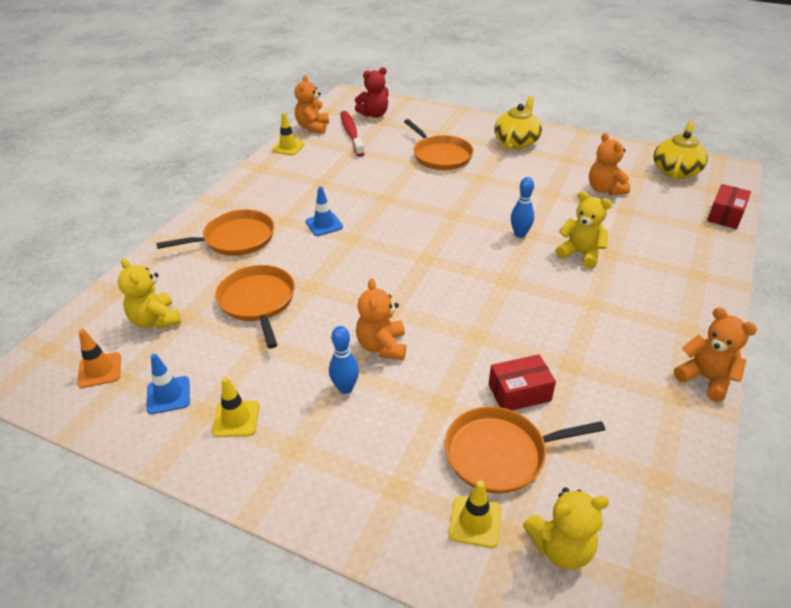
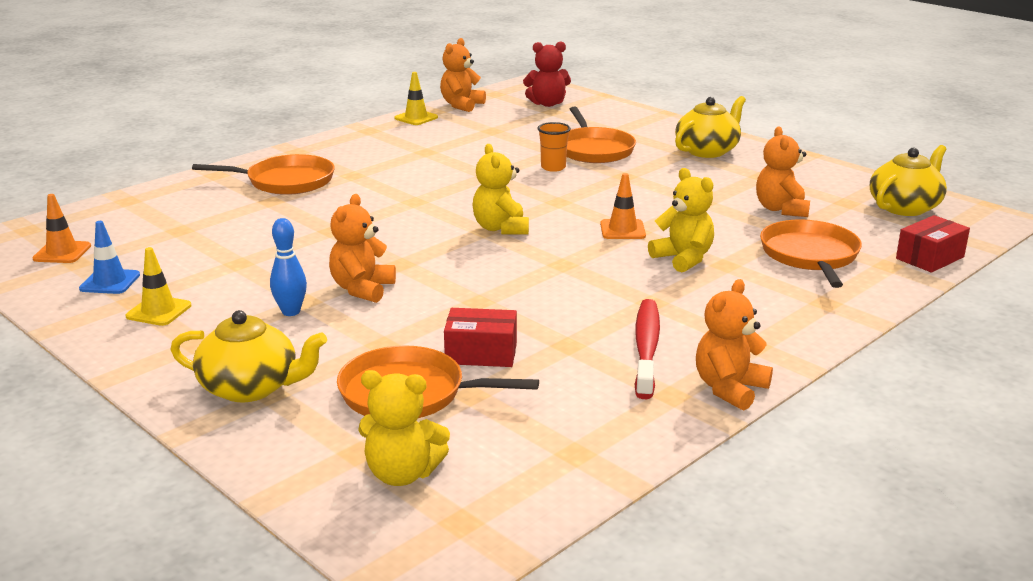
camera: 20 degrees right, 15 degrees down
(155, 320) = (147, 227): yellow teddy bear -> yellow teddy bear (501, 228)
(258, 302) = (263, 232): orange pan -> orange pan (810, 256)
(324, 224) = (394, 185): blue traffic cone -> none
(351, 134) = (502, 116): red toothbrush -> red toothbrush (646, 348)
(377, 487) = (251, 388): none -> yellow teapot
(426, 180) = (553, 167): none -> orange cup
(475, 522) = (328, 434): yellow traffic cone -> none
(520, 234) = (622, 230): blue bowling pin -> orange traffic cone
(706, 378) = (729, 389): orange teddy bear -> orange teddy bear turned 120 degrees counterclockwise

